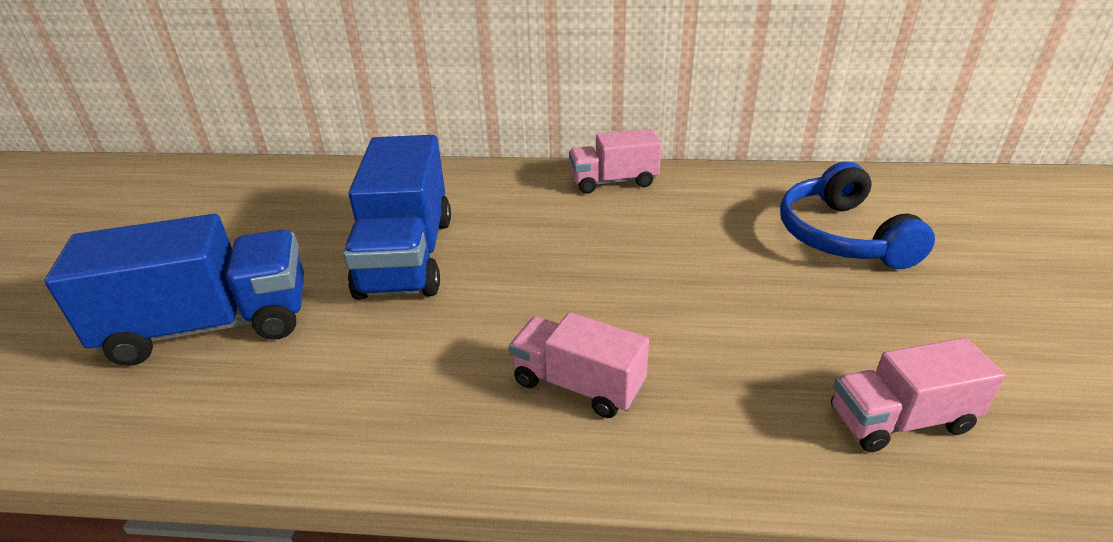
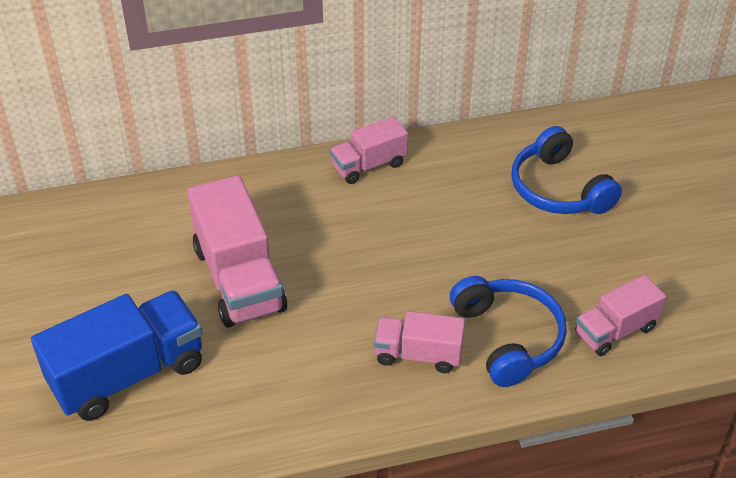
camera: 20 degrees left, 10 degrees up
(407, 256) = (239, 279): blue truck -> pink truck
(720, 392) = (508, 338): none -> blue headphones

